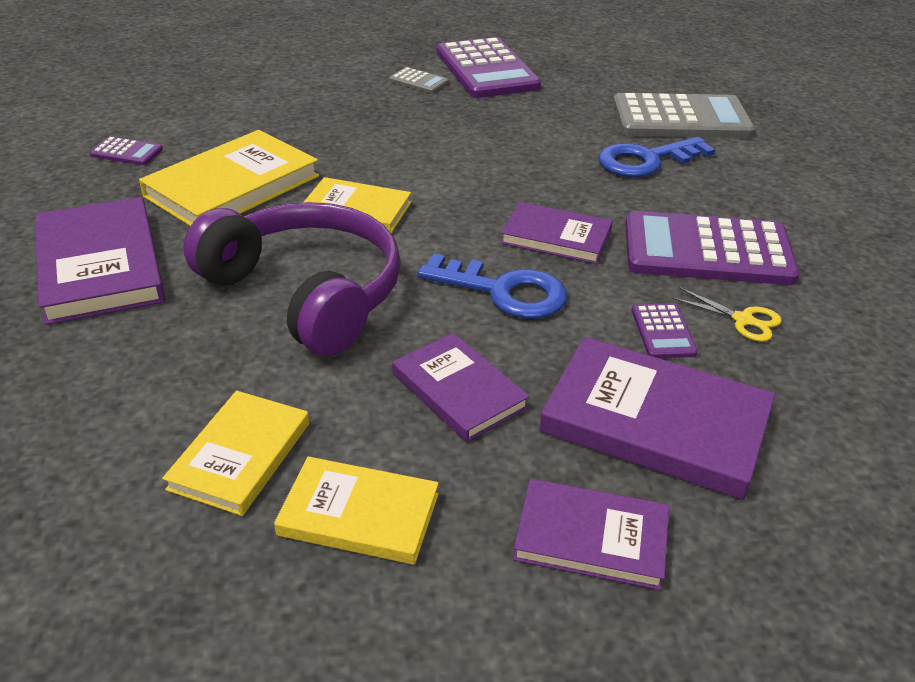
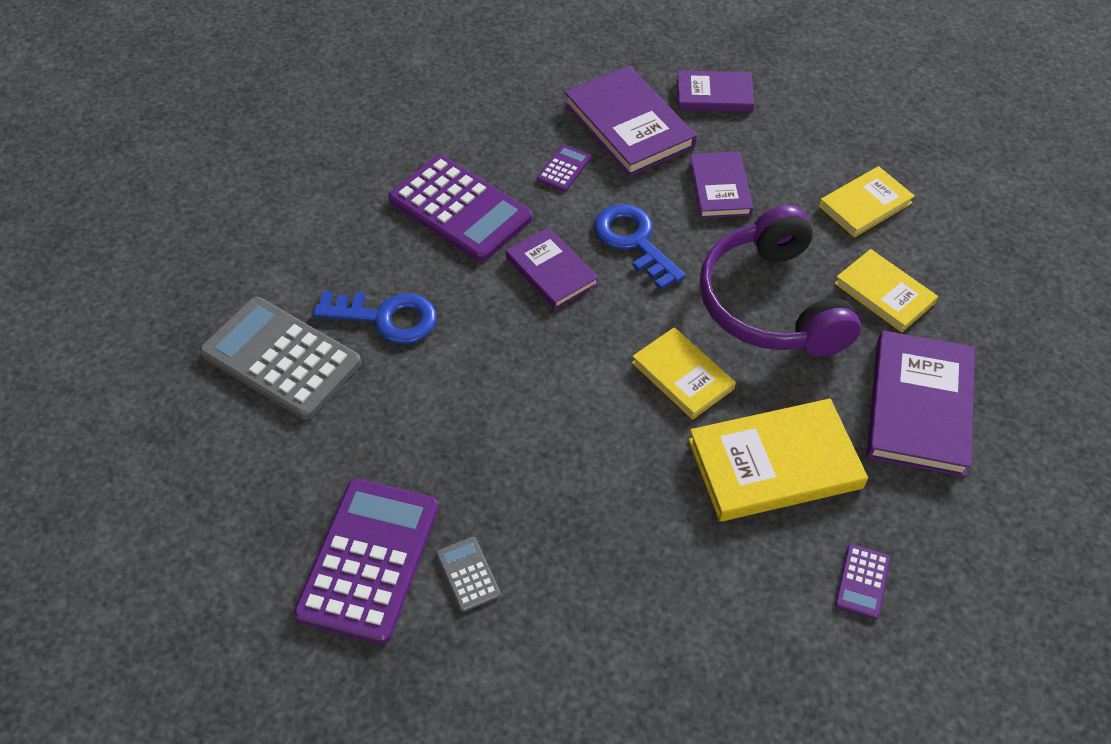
camera: 145 degrees left, 15 degrees up
(126, 152) = (862, 581): purple calculator -> purple calculator turned 120 degrees counterclockwise
(359, 514) = (817, 149): yellow book -> yellow book (884, 293)
(591, 538) = (714, 94): purple book -> purple book turned 45 degrees counterclockwise
(743, 320) = (507, 154): yellow scissors -> none

